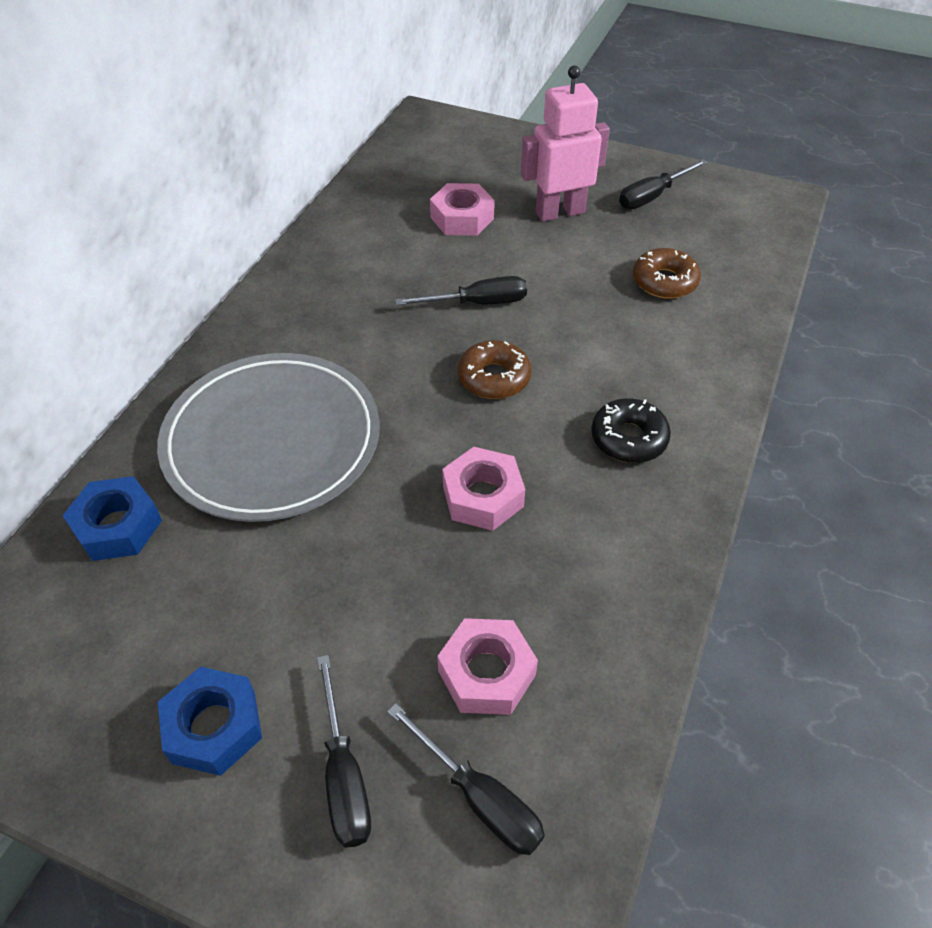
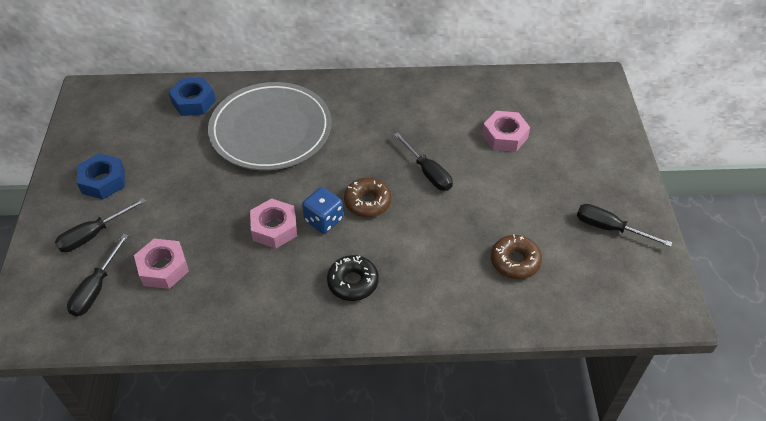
camera: 65 degrees right, 0 degrees up
(499, 434) = (323, 220): none -> blue dice
(559, 212) = (549, 182): pink robot -> none

